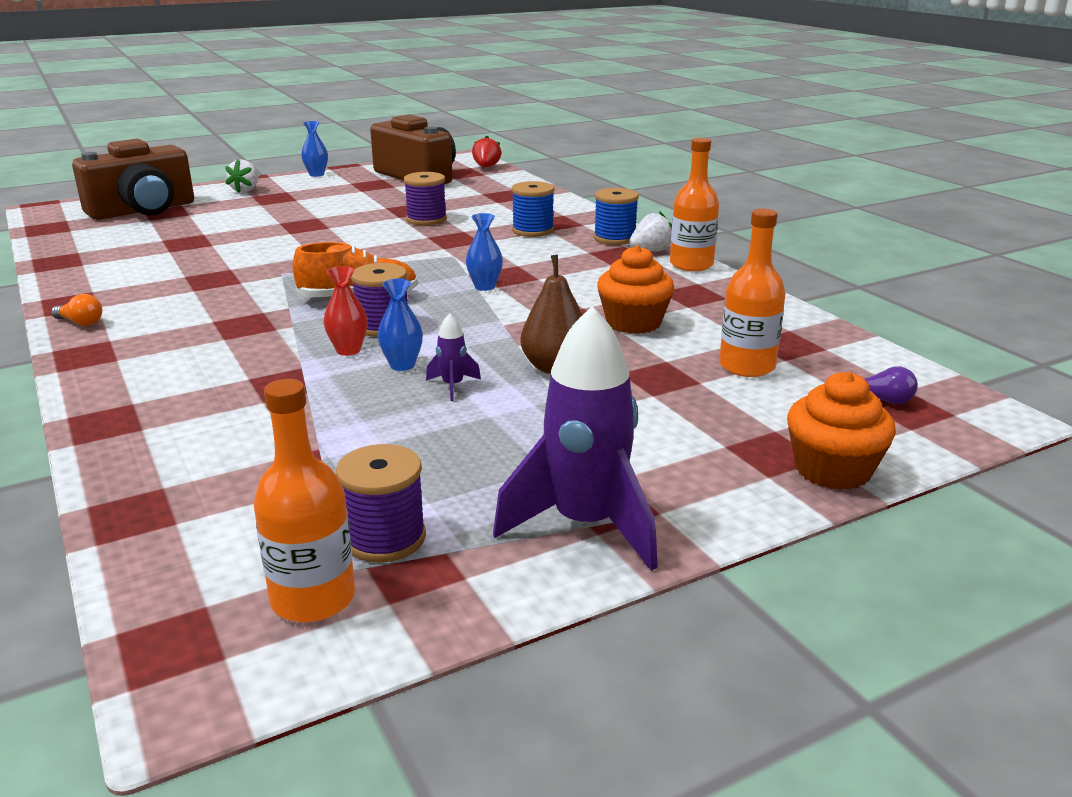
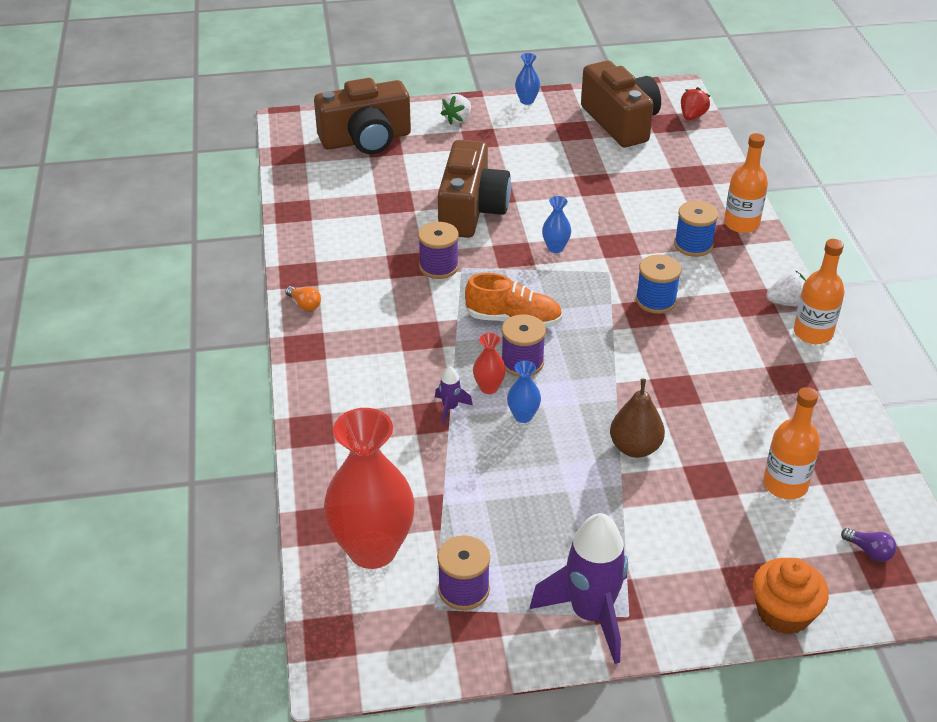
camera: 20 degrees right, 15 degrees up
(225, 524) = (372, 549): none -> red vase
(280, 237) = (471, 210): none -> brown camera
(313, 598) = (411, 626): orange bottle -> orange bottle (741, 223)
(426, 219) = (604, 205): purple spool -> purple spool (439, 267)
(452, 386) = (552, 450): purple rocket -> purple rocket (450, 408)
(485, 286) = (619, 325): blue vase -> blue vase (555, 248)
(615, 238) = (763, 274): blue spool -> blue spool (656, 301)
(633, 323) = (721, 406): orange cupcake -> none

